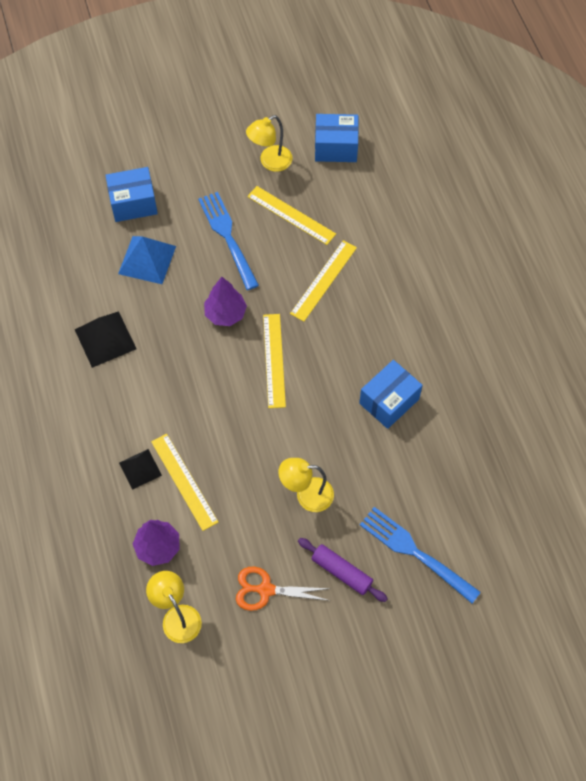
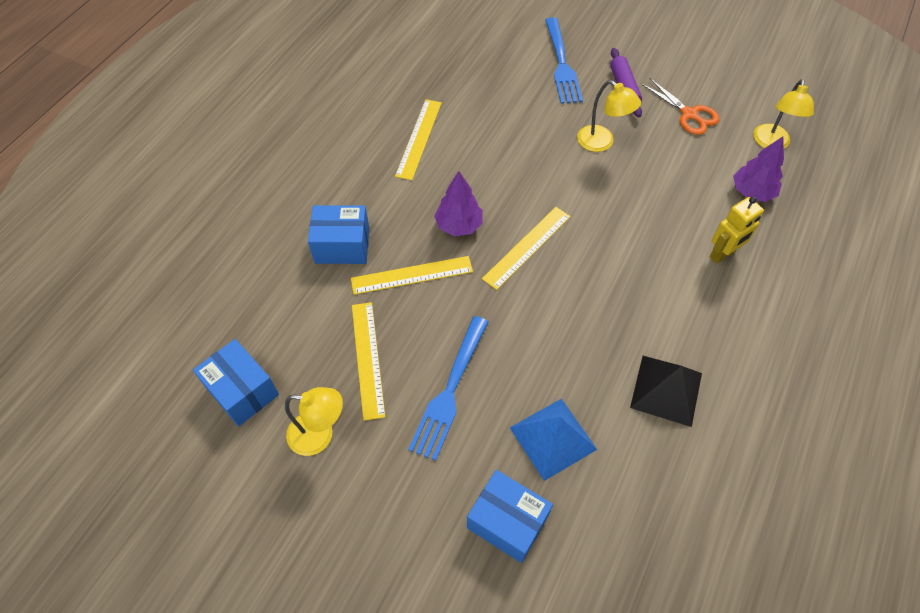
camera: 135 degrees left, 5 degrees down
(140, 469) = (722, 254): black pyramid -> yellow robot
(184, 481) = (691, 218): yellow ruler -> yellow ruler (418, 138)
(225, 314) = (528, 318): purple tree -> purple tree (459, 225)
(389, 401) = (471, 152): blue box -> blue box (342, 246)

